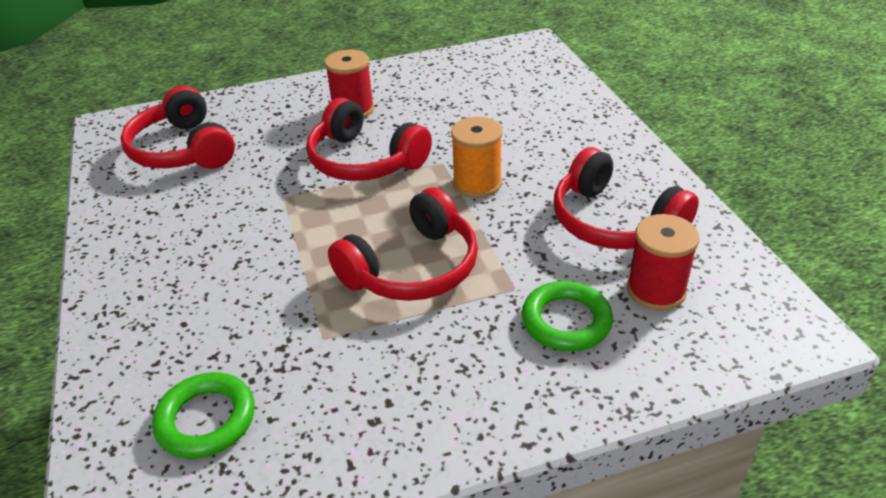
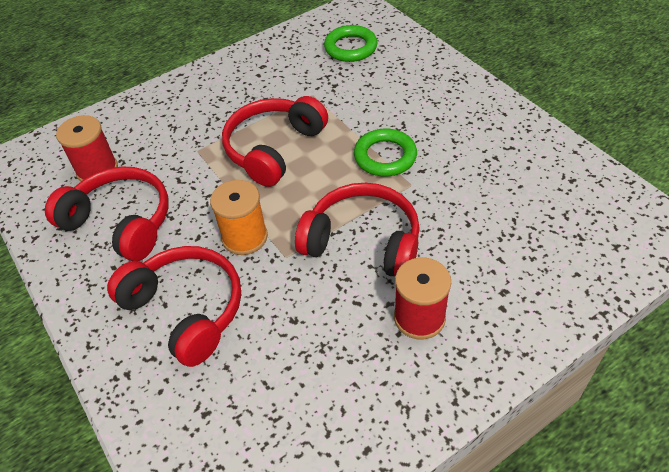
camera: 165 degrees right, 10 degrees up
(182, 150) = (553, 214): red headphones -> red headphones (186, 309)
(566, 321) = (160, 136): green ring -> green ring (385, 156)

